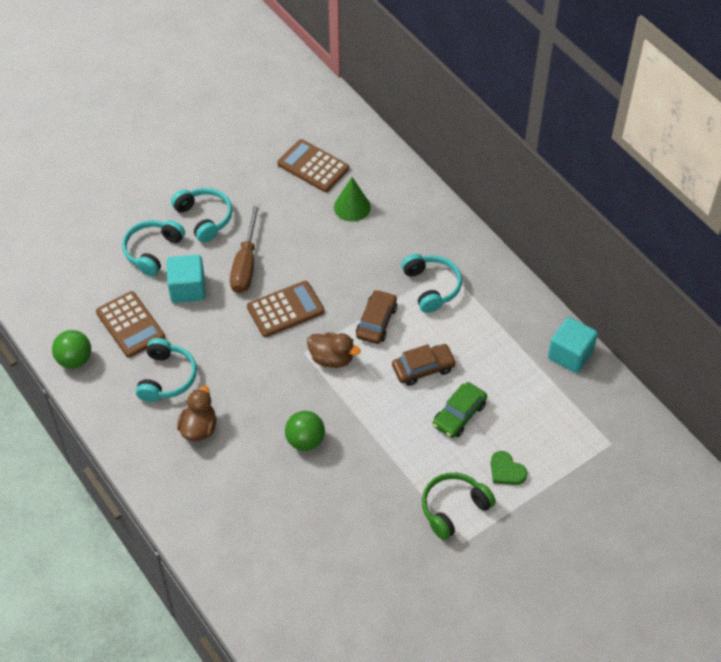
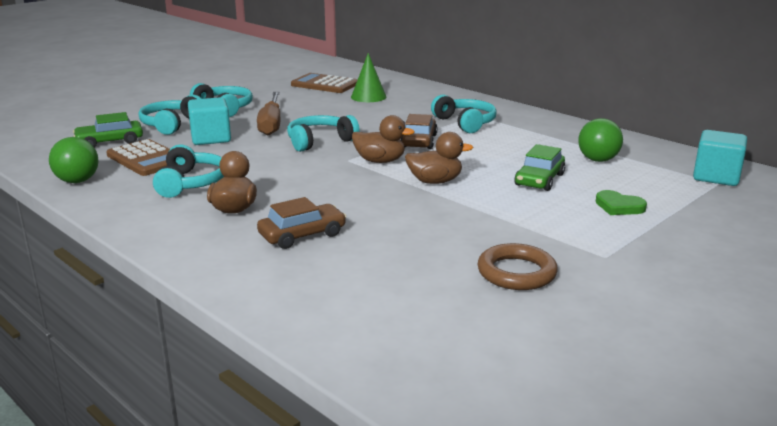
camera: 10 degrees left, 30 degrees down
(97, 283) = (110, 142): none -> green car
(285, 309) = (319, 141): brown calculator -> turquoise headphones
(305, 440) = (369, 207): green ball -> green ball (598, 160)
(369, 405) = (435, 181): none -> brown duck
(389, 553) = (516, 272): none -> brown ring
(423, 368) = (483, 159): brown car -> brown car (302, 235)
(453, 508) = (576, 234): green headphones -> none
(570, 355) = (629, 143): turquoise cube -> turquoise cube (716, 177)

